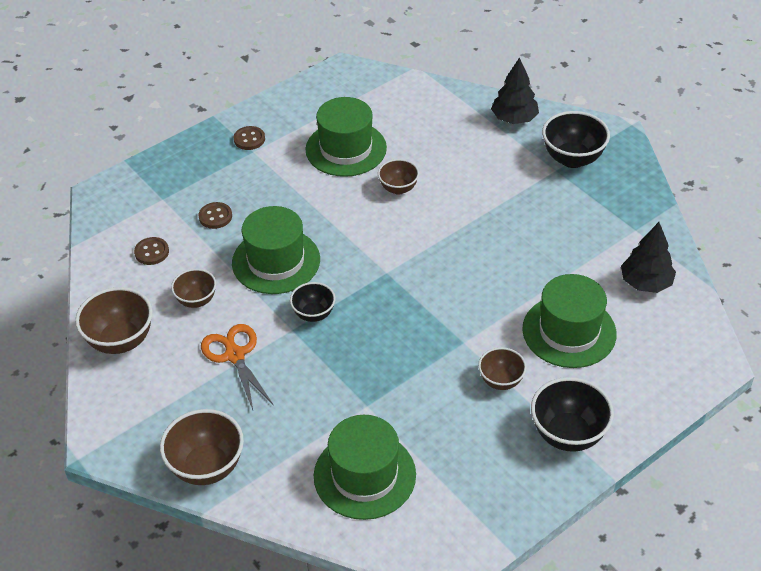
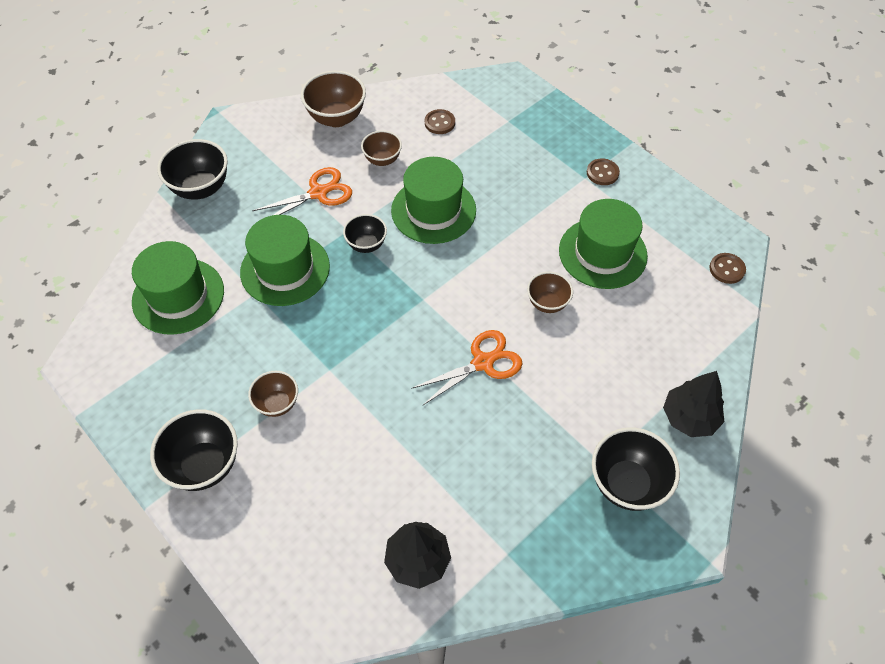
camera: 85 degrees right, 10 degrees up
(207, 467) = (201, 188): brown bowl -> black bowl
(215, 216) = (489, 160): brown button -> brown button (727, 269)
(459, 234) = (482, 363): none -> orange scissors
(569, 331) = (342, 471): green hat -> green hat (285, 269)

